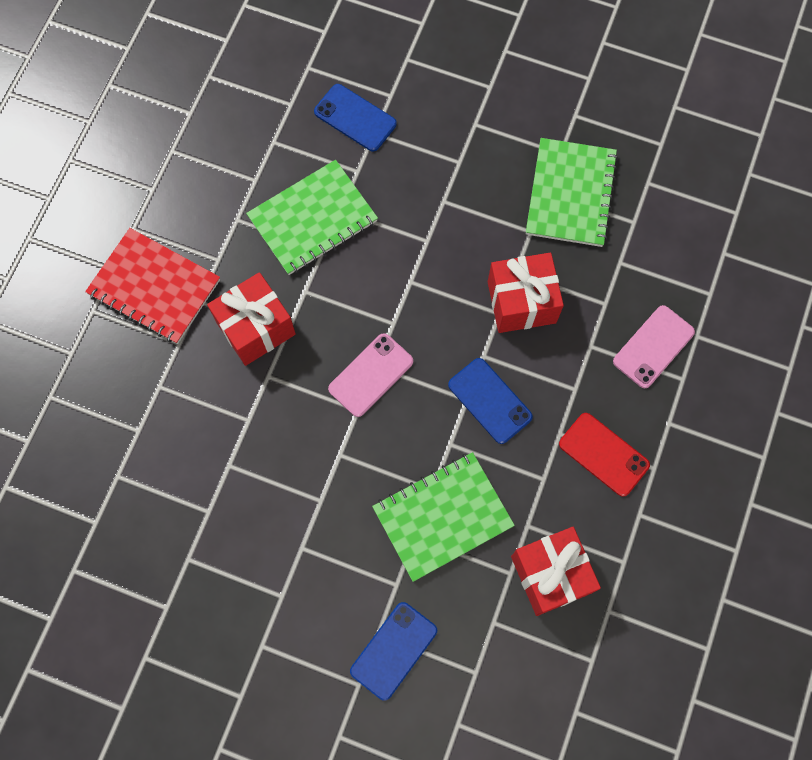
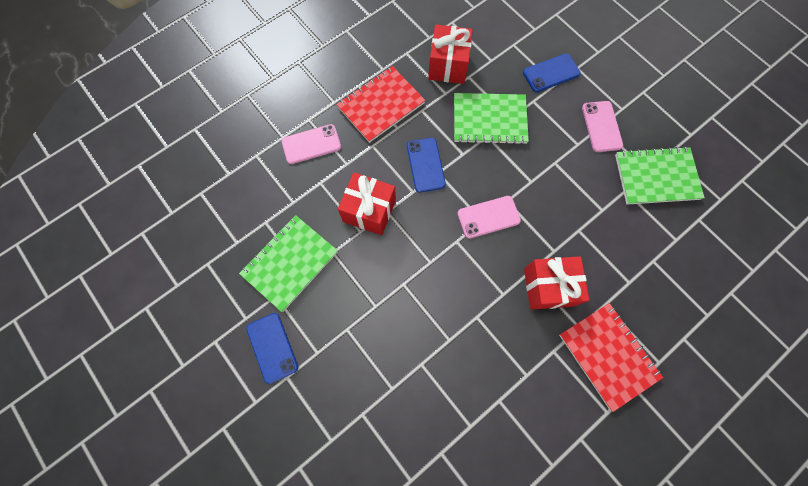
camera: 150 degrees left, 0 degrees up
(280, 597) = (601, 126): none -> pink phone
(313, 219) = (472, 344): green notebook -> green notebook (656, 177)
(355, 118) = (399, 410): blue phone -> blue phone (272, 347)
(603, 454) = (381, 105): red phone -> red notebook

